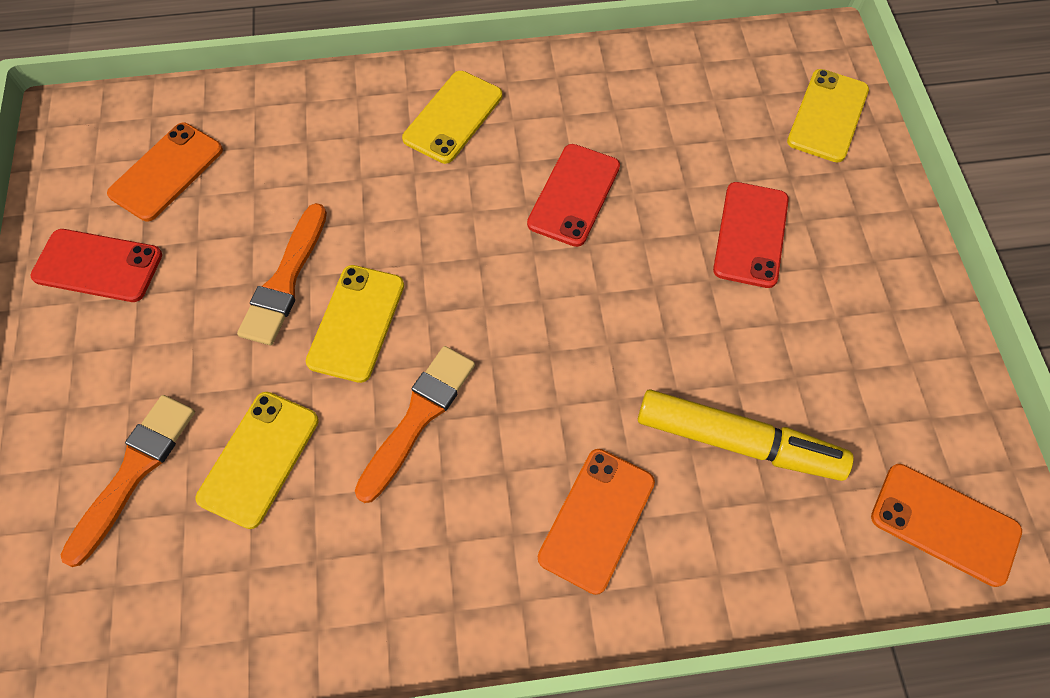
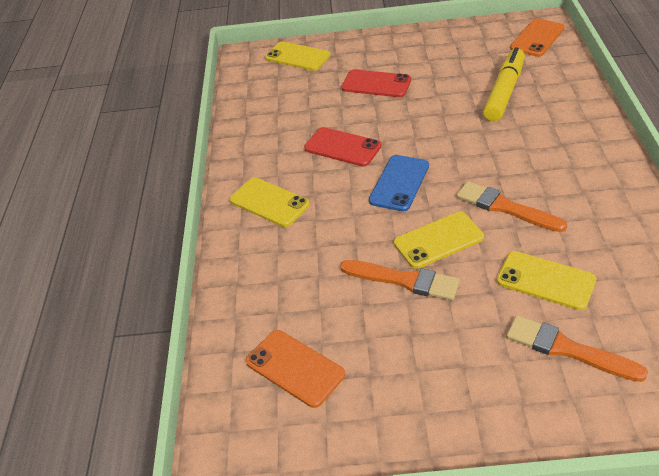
camera: 80 degrees left, 20 degrees down
(98, 265) = (388, 403): red phone -> none
(356, 323) = (438, 240): yellow phone -> yellow phone turned 45 degrees counterclockwise
(484, 273) = (399, 183): none -> blue phone
(596, 519) = (557, 137): orange phone -> none

